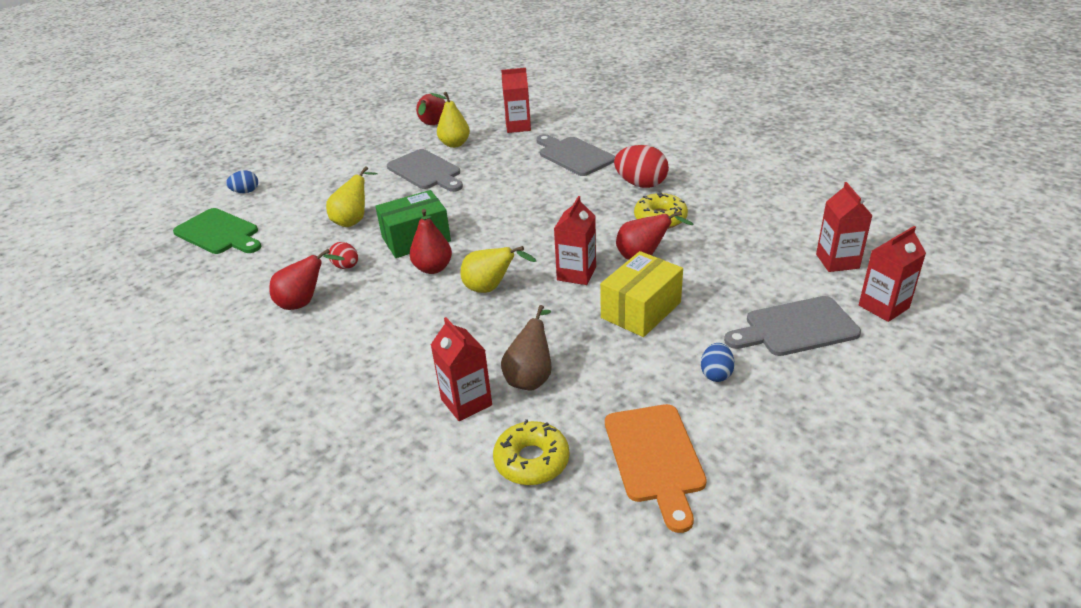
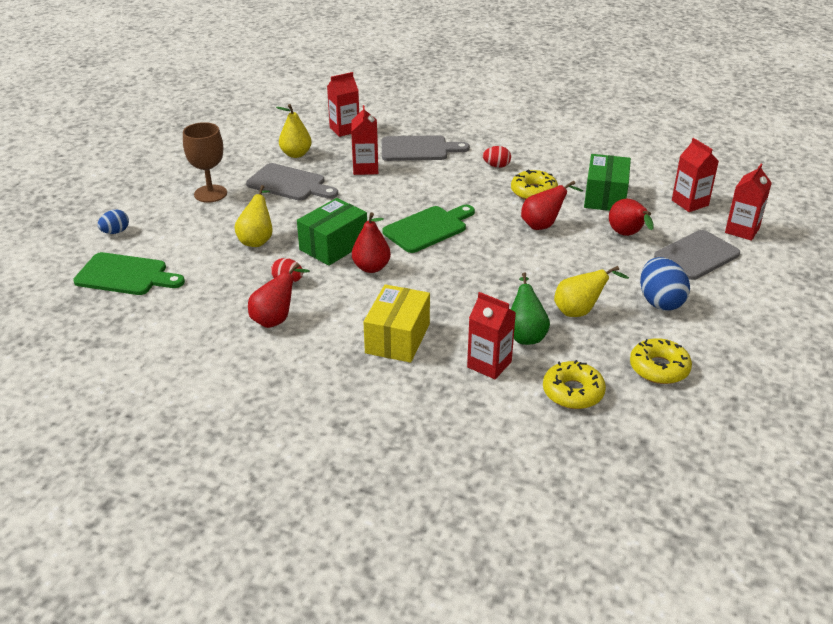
camera: 25 degrees left, 0 degrees up
(351, 170) = (210, 194): none -> brown goblet
(432, 125) = (257, 139): red pear -> red pear (627, 235)
(491, 288) = (437, 274): yellow pear -> yellow pear (579, 311)
(520, 238) = (428, 228): none -> green cutting board
(531, 377) = (525, 335): brown pear -> green pear
(573, 155) = (418, 149): grey cutting board -> grey cutting board turned 150 degrees clockwise
(576, 274) = (499, 249): red carton -> red carton (365, 168)
(641, 184) = (496, 166): red egg -> red egg, size x0.57
(641, 310) = (572, 267): yellow box -> yellow box (397, 338)
(655, 458) = (659, 368): orange cutting board -> yellow donut
(716, 374) = (660, 302): blue egg -> blue egg, size x1.75
(738, 237) = (605, 197): none -> green box

